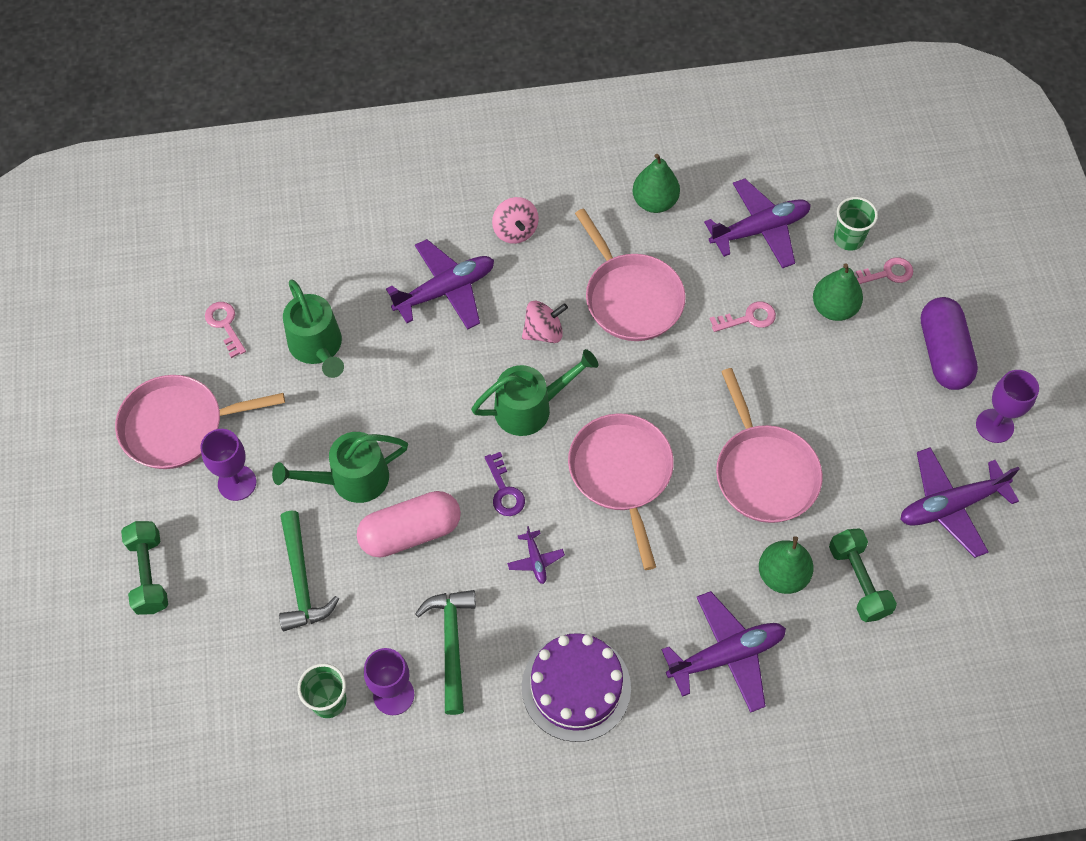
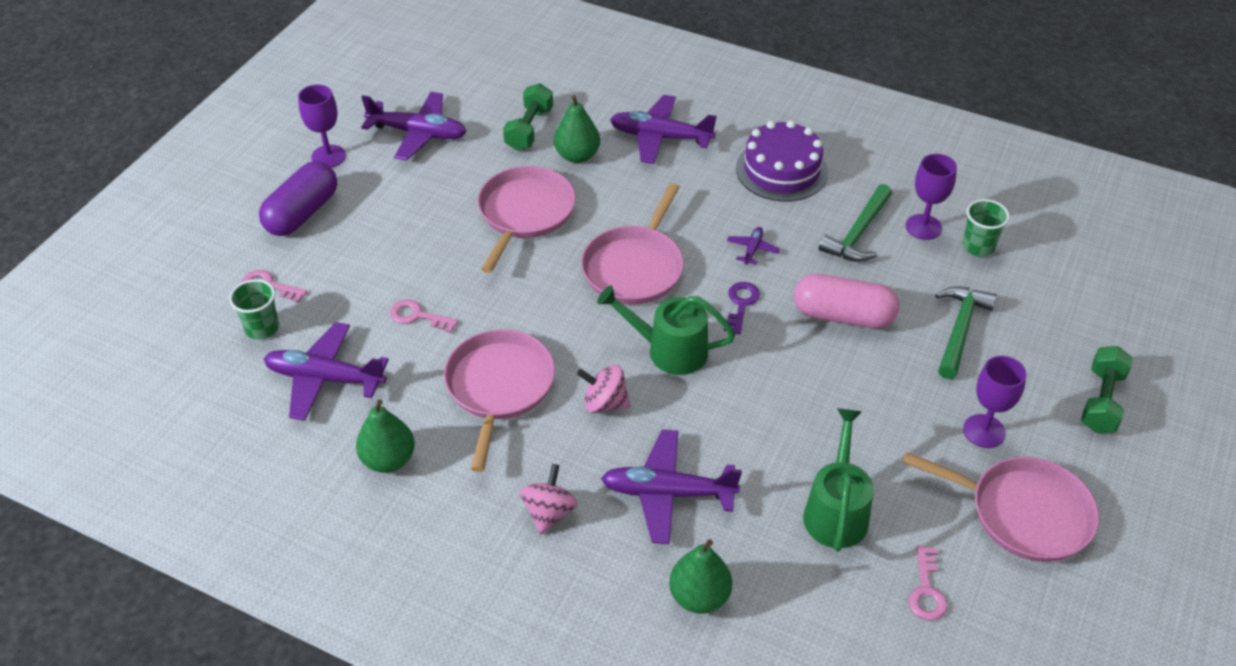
camera: 145 degrees left, 15 degrees down
(351, 479) = (872, 379): green watering can -> none
(833, 308) = (342, 285): green pear -> green pear (699, 596)

